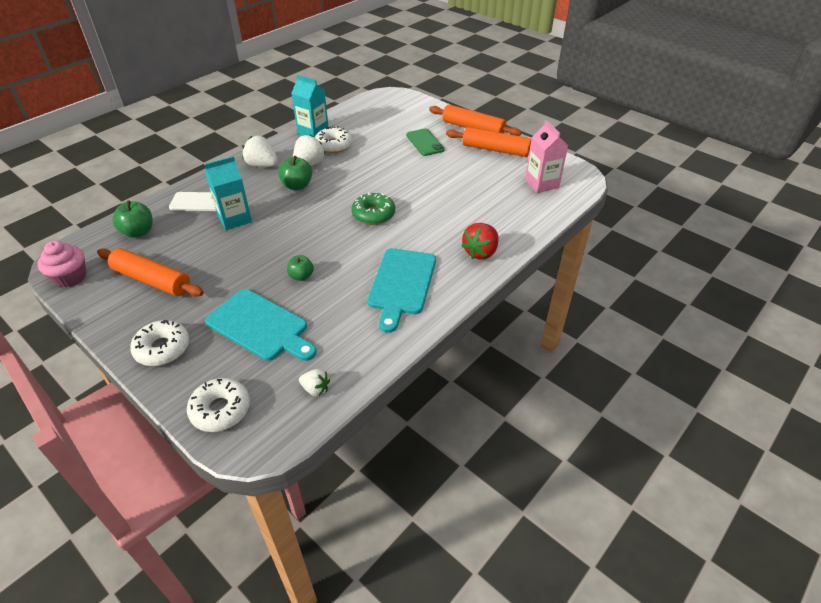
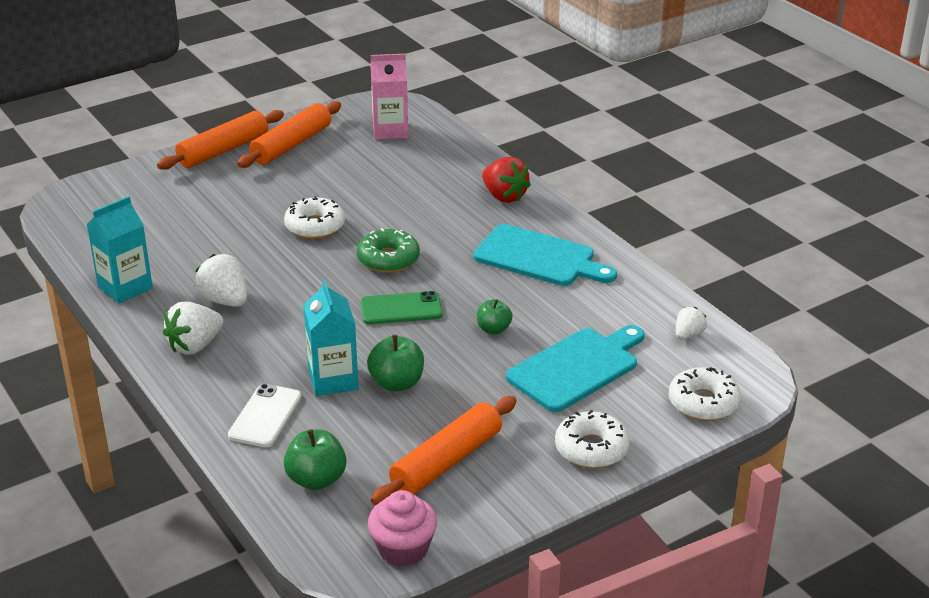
camera: 75 degrees left, 10 degrees down
(297, 186) = (278, 316): green apple -> green apple (397, 383)
(333, 145) = (183, 272): white donut -> white donut (315, 226)
(425, 142) = (234, 193): green phone -> green phone (401, 309)

